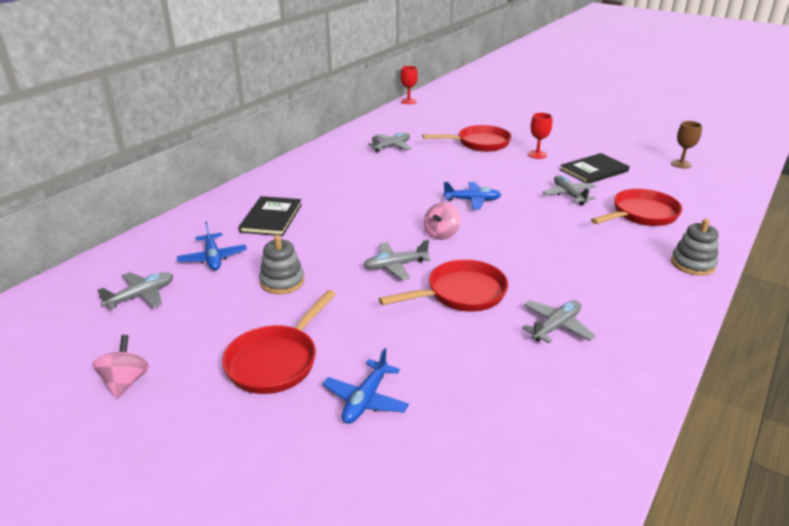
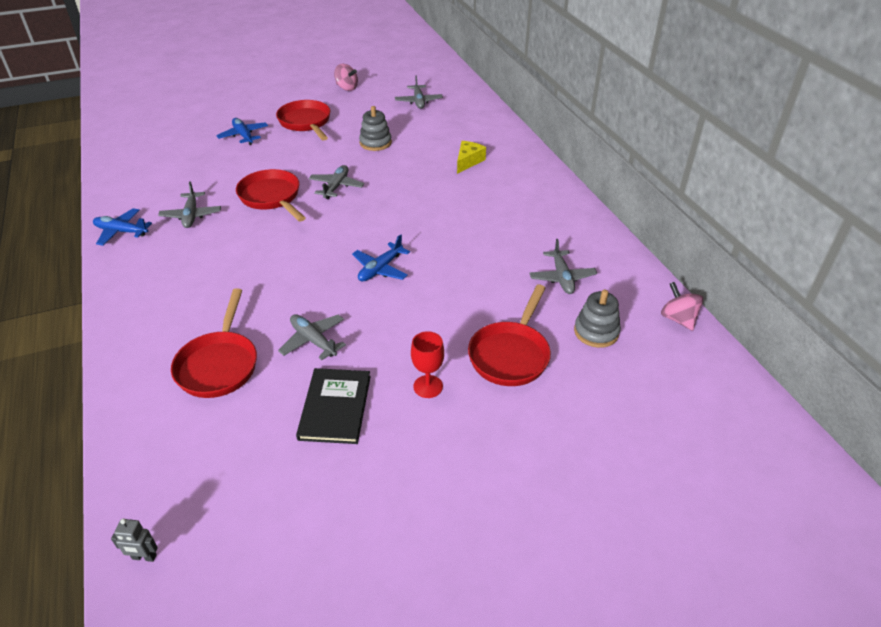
camera: 125 degrees right, 10 degrees up
(213, 258) = (435, 128): blue plane -> blue plane (121, 232)
(271, 218) = (468, 161): black book -> yellow cheese
(408, 101) = (739, 373): red goblet -> none
(441, 234) = (349, 224): pink spinning top -> pink spinning top (678, 319)
(461, 293) = (272, 197): red pan -> red pan turned 135 degrees clockwise
(569, 195) = (313, 340): grey plane -> grey plane turned 150 degrees counterclockwise
(681, 164) = (247, 525): brown goblet -> none
(692, 264) = (130, 330): grey stacking toy -> grey stacking toy (596, 332)
(739, 177) = (144, 557): none -> grey robot

